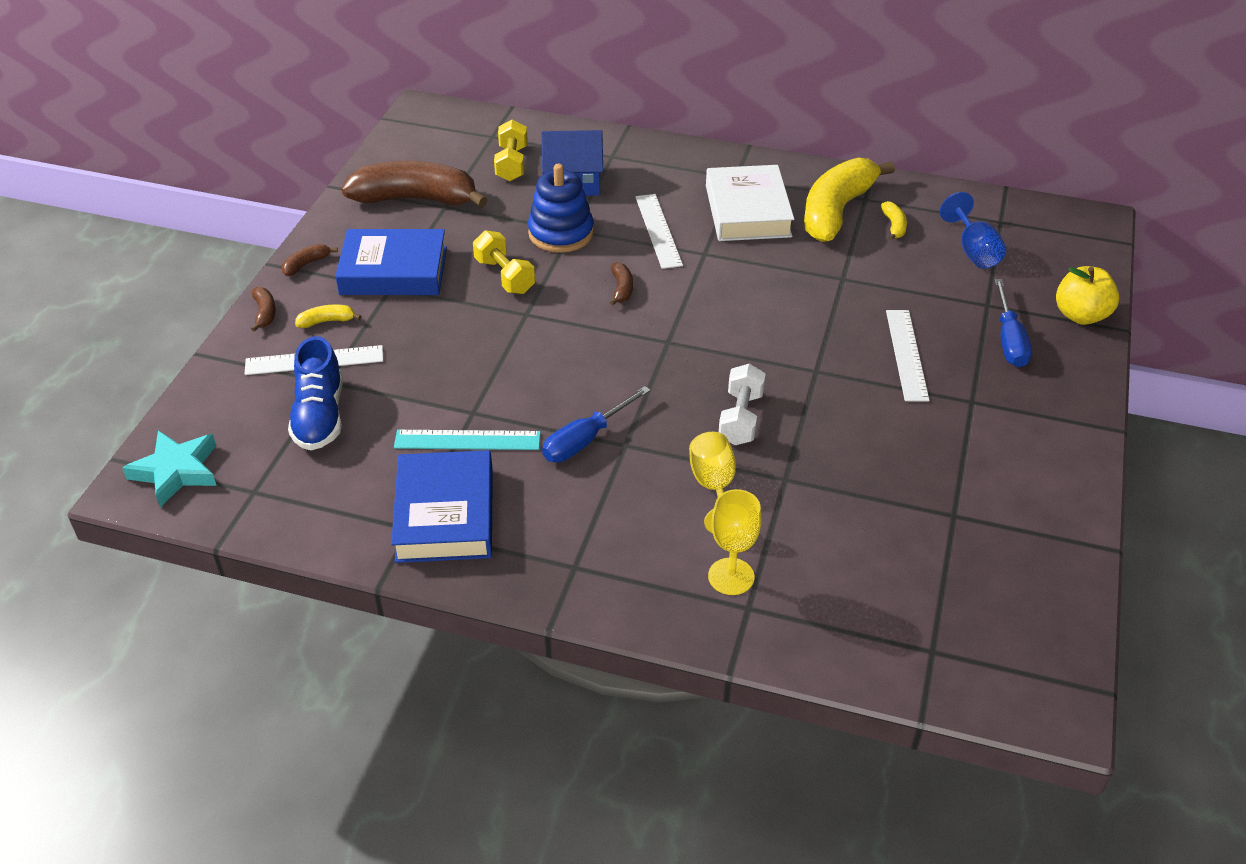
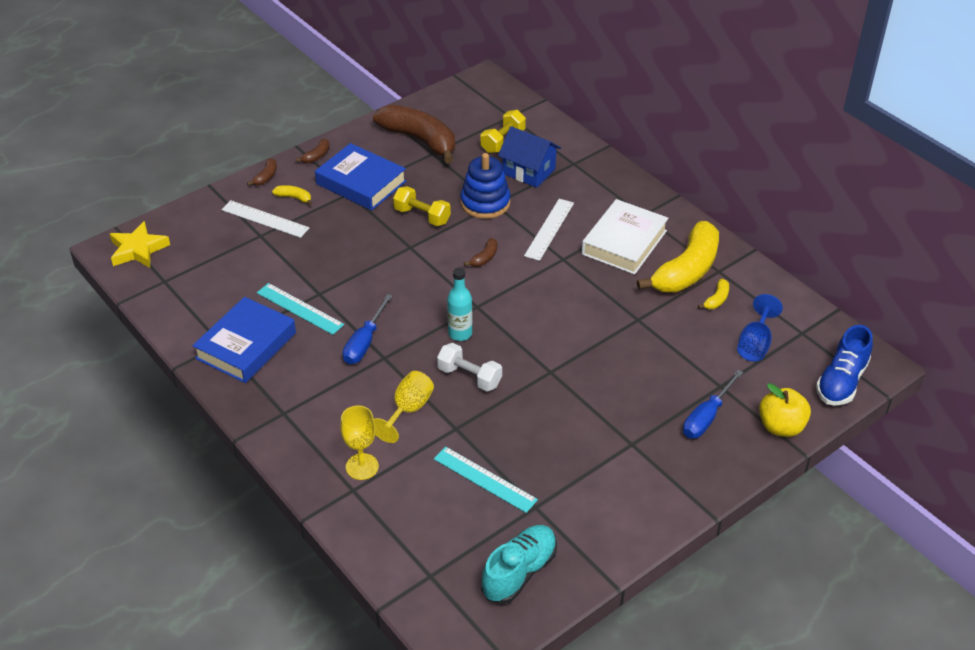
camera: 35 degrees right, 0 degrees up
(176, 471) = (138, 249): turquoise star -> yellow star
(306, 264) = (316, 156): brown banana -> brown banana turned 135 degrees clockwise
(320, 416) = (237, 254): blue shoe -> blue shoe (841, 381)
(504, 276) = (422, 216): yellow dumbbell -> yellow dumbbell turned 60 degrees counterclockwise
(585, 440) = (364, 342): blue screwdriver -> blue screwdriver turned 60 degrees counterclockwise
(681, 378) = (460, 334): none -> turquoise bottle
(741, 418) = (469, 377): white dumbbell -> white dumbbell turned 75 degrees clockwise
(836, 211) = (687, 270): yellow banana -> yellow banana turned 150 degrees clockwise
(874, 515) = (485, 479): none -> turquoise ruler
(907, 354) = (623, 391): white ruler -> none
(1014, 592) = (519, 572): none -> turquoise shoe

